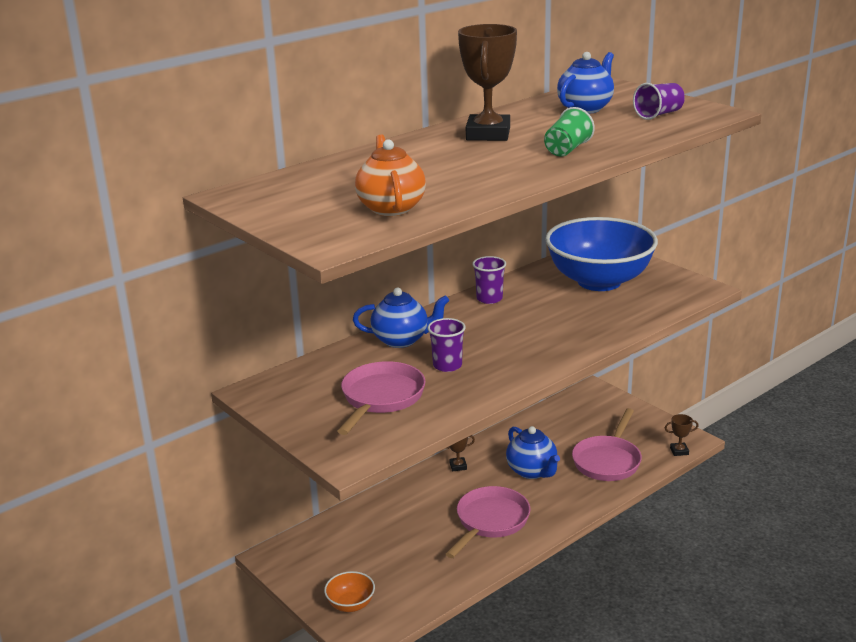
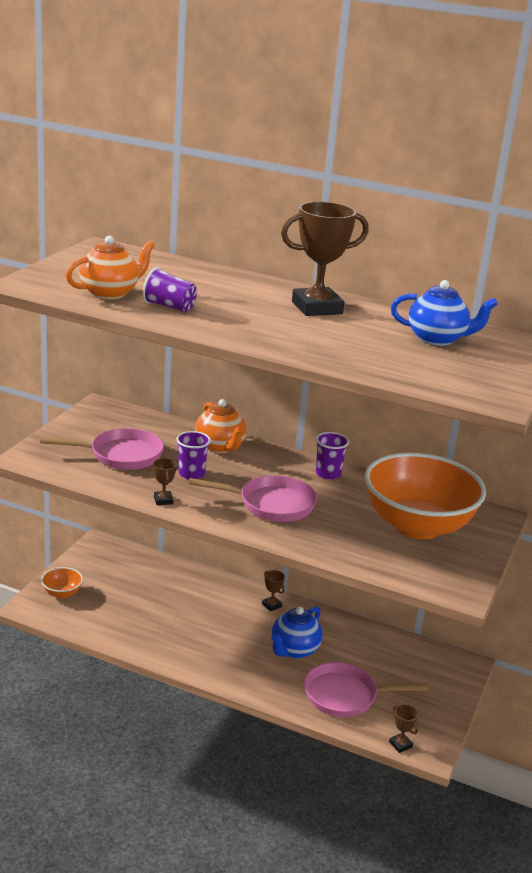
camera: 60 degrees right, 0 degrees up
(401, 340) = (220, 447): blue teapot -> orange teapot
(490, 521) = (204, 640): pink pan -> pink pan (271, 504)
(491, 390) = (163, 500): none -> brown trophy
(567, 150) = (303, 340): green cup -> none
(599, 281) = (417, 526): blue bowl -> orange bowl
(658, 114) = (455, 372): purple cup -> purple cup (169, 306)

